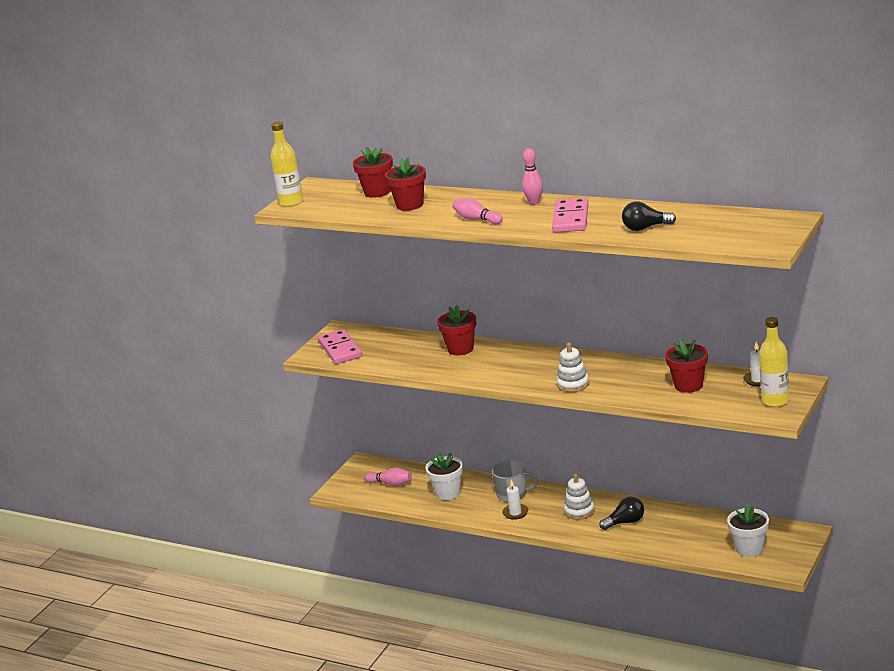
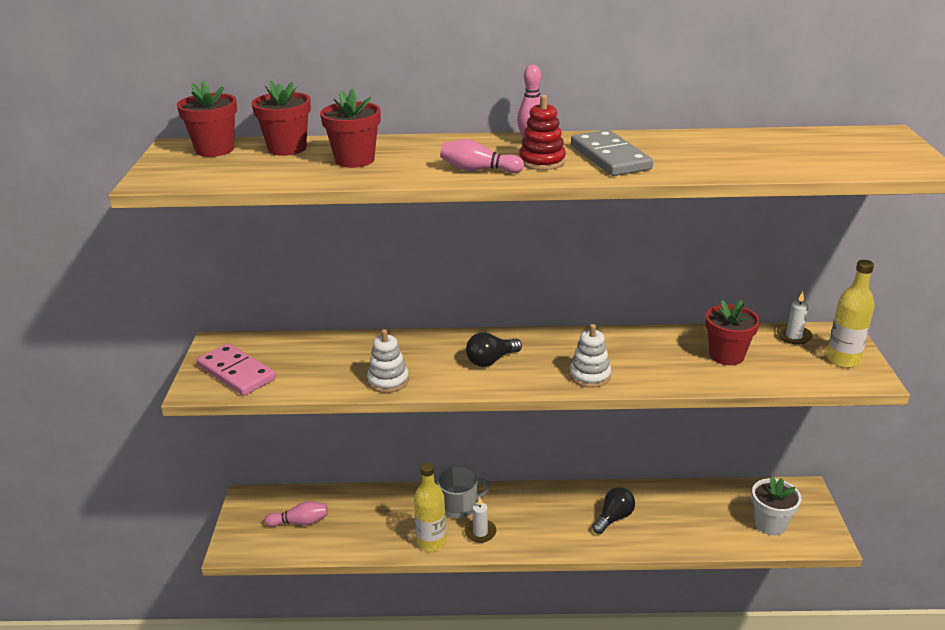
camera: 30 degrees left, 5 degrees up
(291, 202) = (160, 172): yellow bottle -> yellow bottle (431, 542)
(448, 493) = (380, 521): white flower pot -> none
(460, 349) = (403, 348): red flower pot -> red flower pot (215, 149)
(523, 217) = (542, 161): none -> red stacking toy
(570, 219) = (610, 157): pink domino -> grey domino
(579, 511) = (552, 514): white stacking toy -> white stacking toy (388, 381)
(645, 228) = (727, 159): black light bulb -> black light bulb (491, 360)

